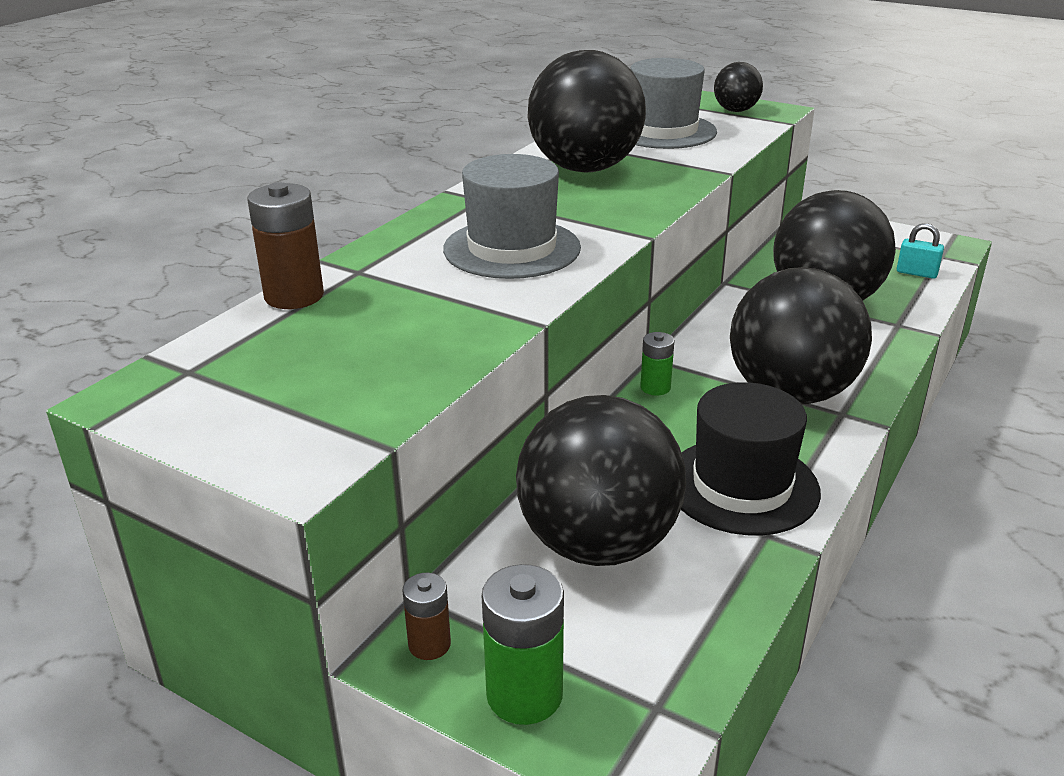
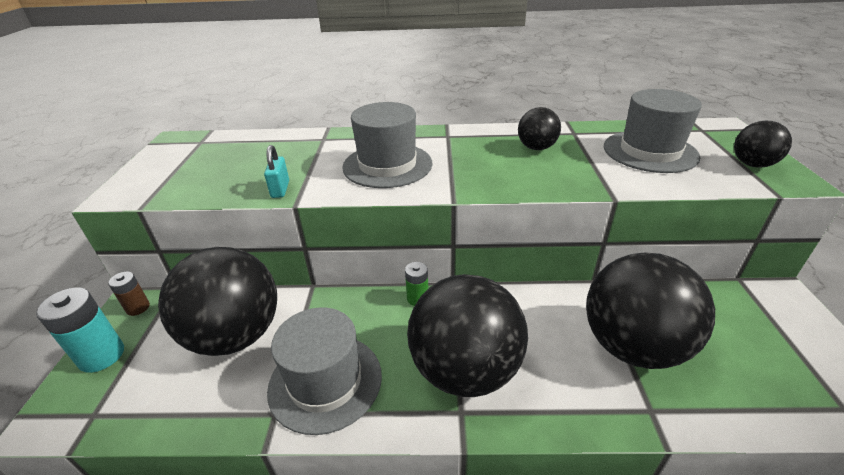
camera: 60 degrees right, 5 degrees up
(294, 296) = (284, 135): brown battery -> none
(524, 694) = (102, 356): green battery -> turquoise battery
(585, 168) = (536, 148): black ball -> black ball, size x0.48
(742, 486) = (325, 381): black hat -> grey hat
(916, 273) = (775, 397): turquoise padlock -> turquoise padlock (280, 189)

